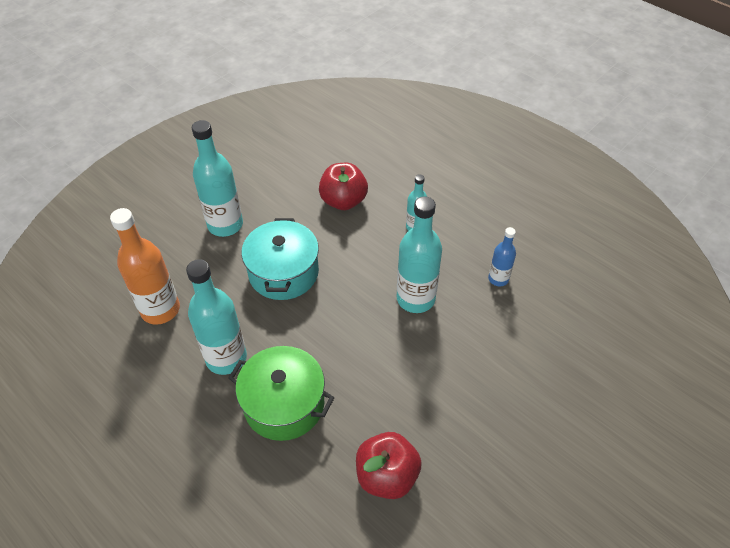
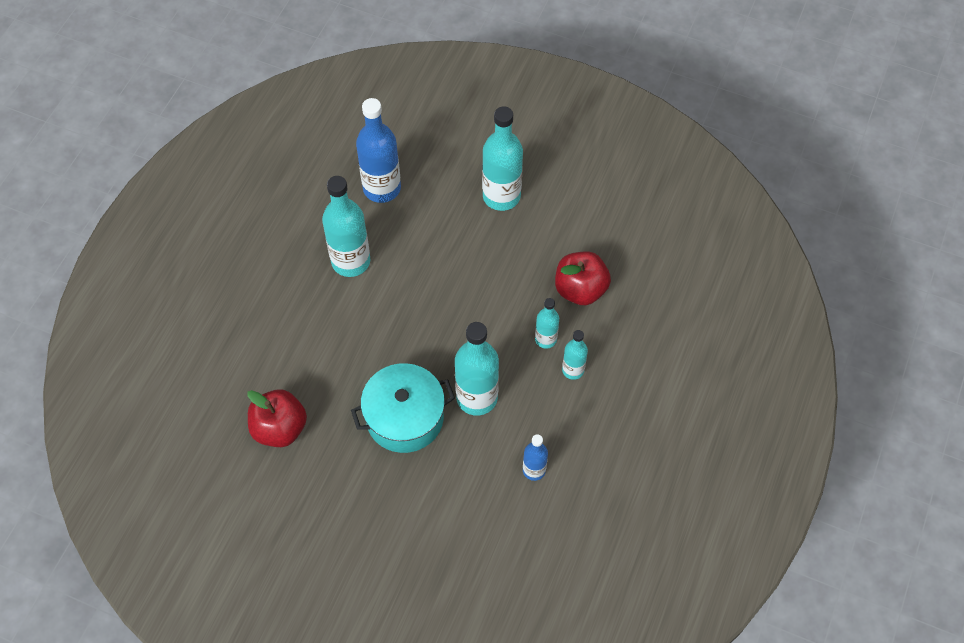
camera: 70 degrees right, 10 degrees up
(160, 310) = (382, 188): orange bottle -> blue bottle
(283, 272) = (462, 270): turquoise pot -> turquoise pot (404, 417)
(284, 404) = (321, 324): green pot -> none
(379, 236) = (545, 339): none -> turquoise bottle

